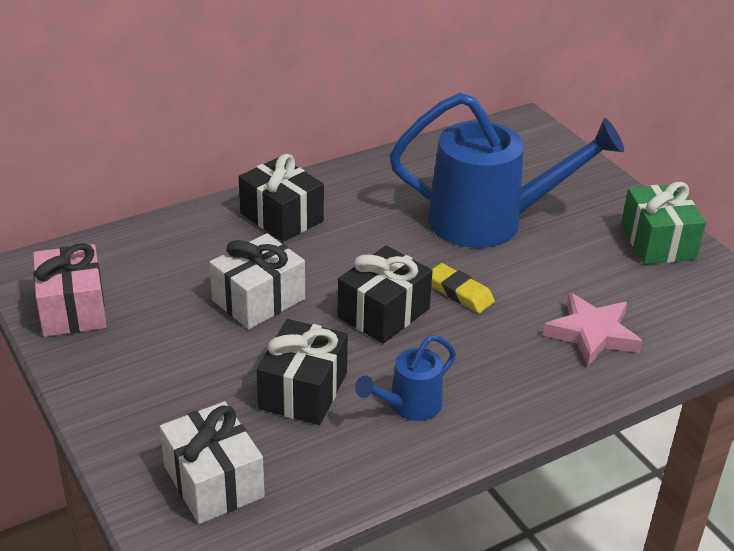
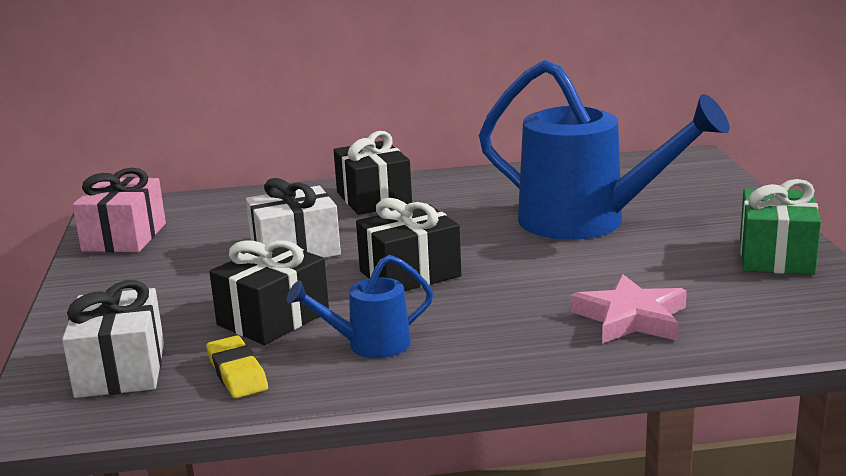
camera: 25 degrees right, 15 degrees down
(459, 292) = (505, 269): yellow eraser -> yellow eraser (237, 373)

